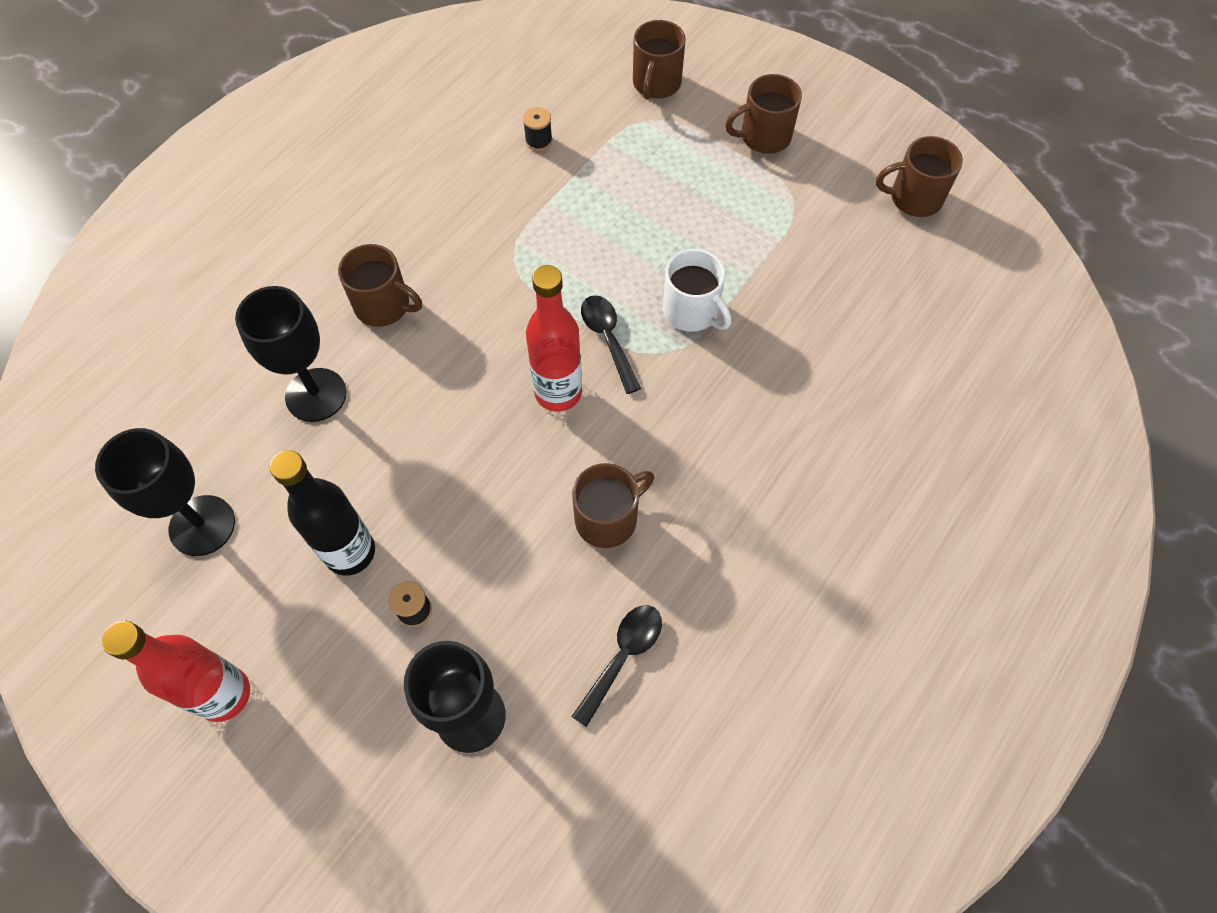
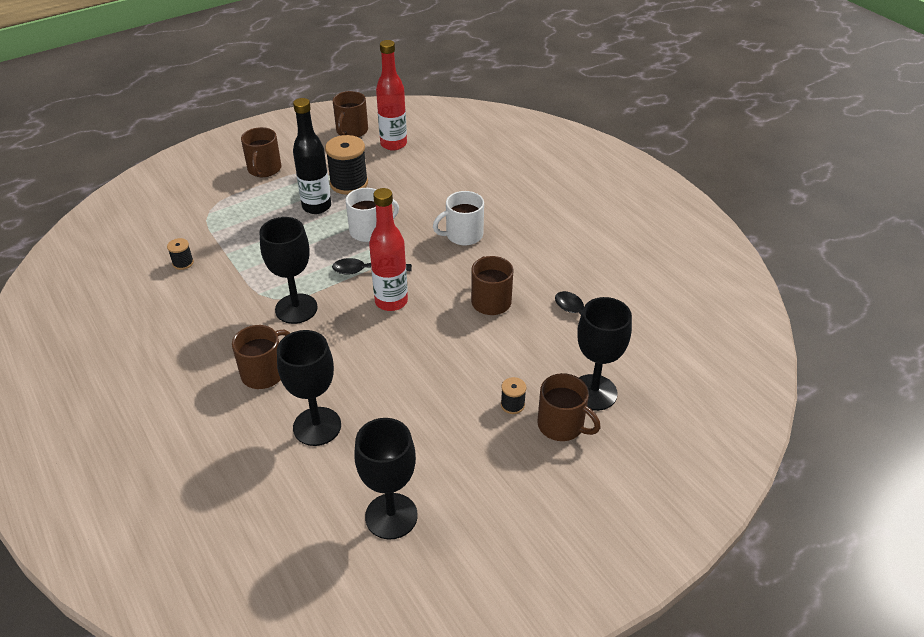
camera: 70 degrees left, 20 degrees down
(224, 694) = (533, 522): red bottle -> red bottle (393, 144)
(350, 552) = (455, 430): black bottle -> black bottle (316, 207)
(503, 291) = (296, 308): none -> black goblet
(656, 84) = (183, 200): brown mug -> brown mug (562, 425)
(739, 433) = (463, 235): none -> white mug
(785, 245) = (349, 183): none -> black spool

